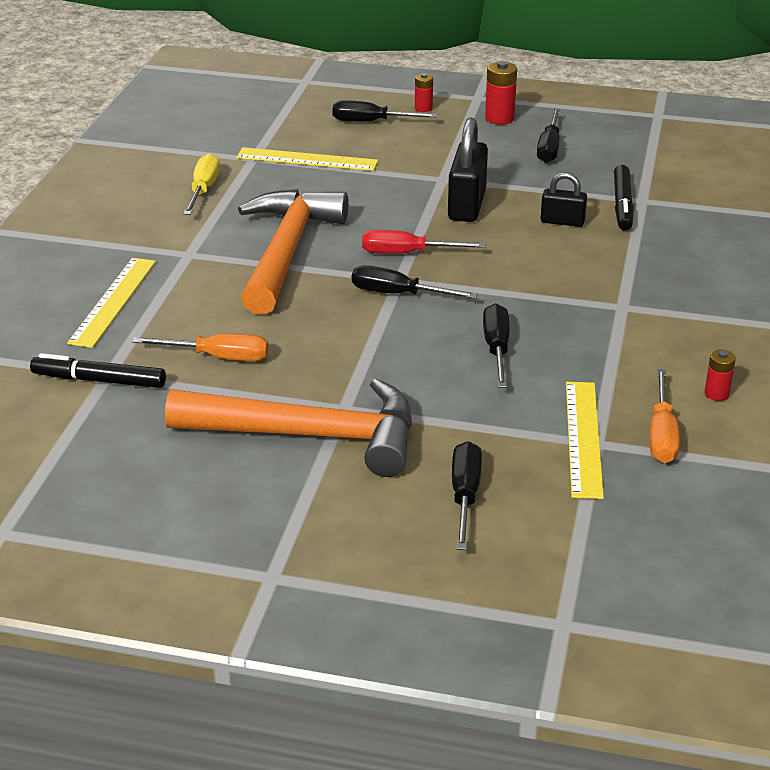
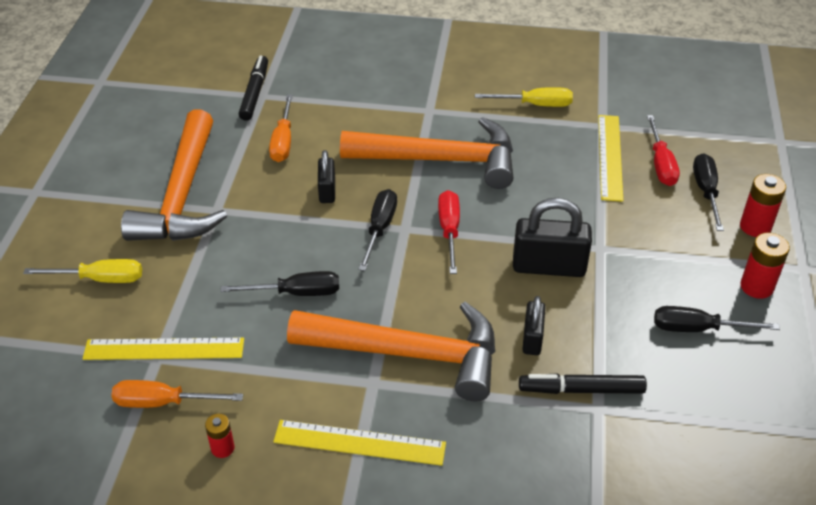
camera: 85 degrees right, 10 degrees up
(113, 301) = (355, 84): yellow ruler -> yellow ruler (359, 443)
(325, 137) = (661, 164): none -> red screwdriver
(325, 326) = (327, 191): none -> black padlock
(423, 108) = (755, 227): red battery -> red battery, size x1.61
(465, 496) = (100, 279): black screwdriver -> yellow screwdriver
(584, 285) = (408, 354): none -> orange hammer

